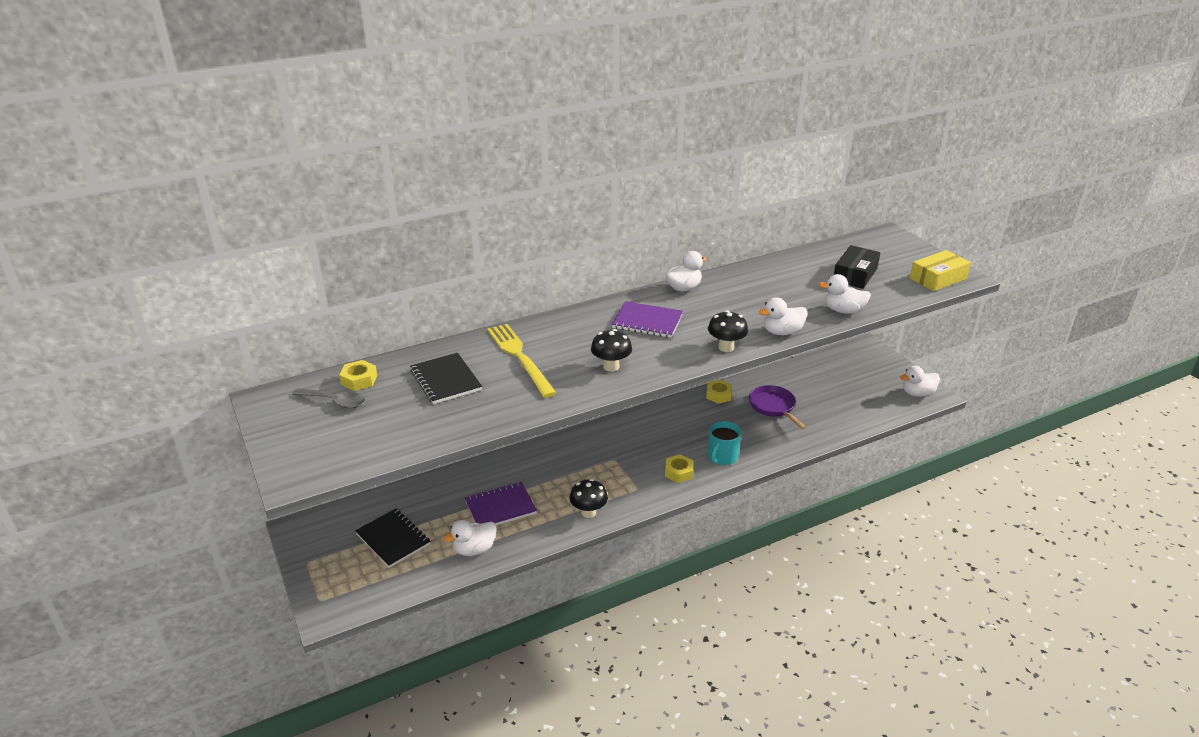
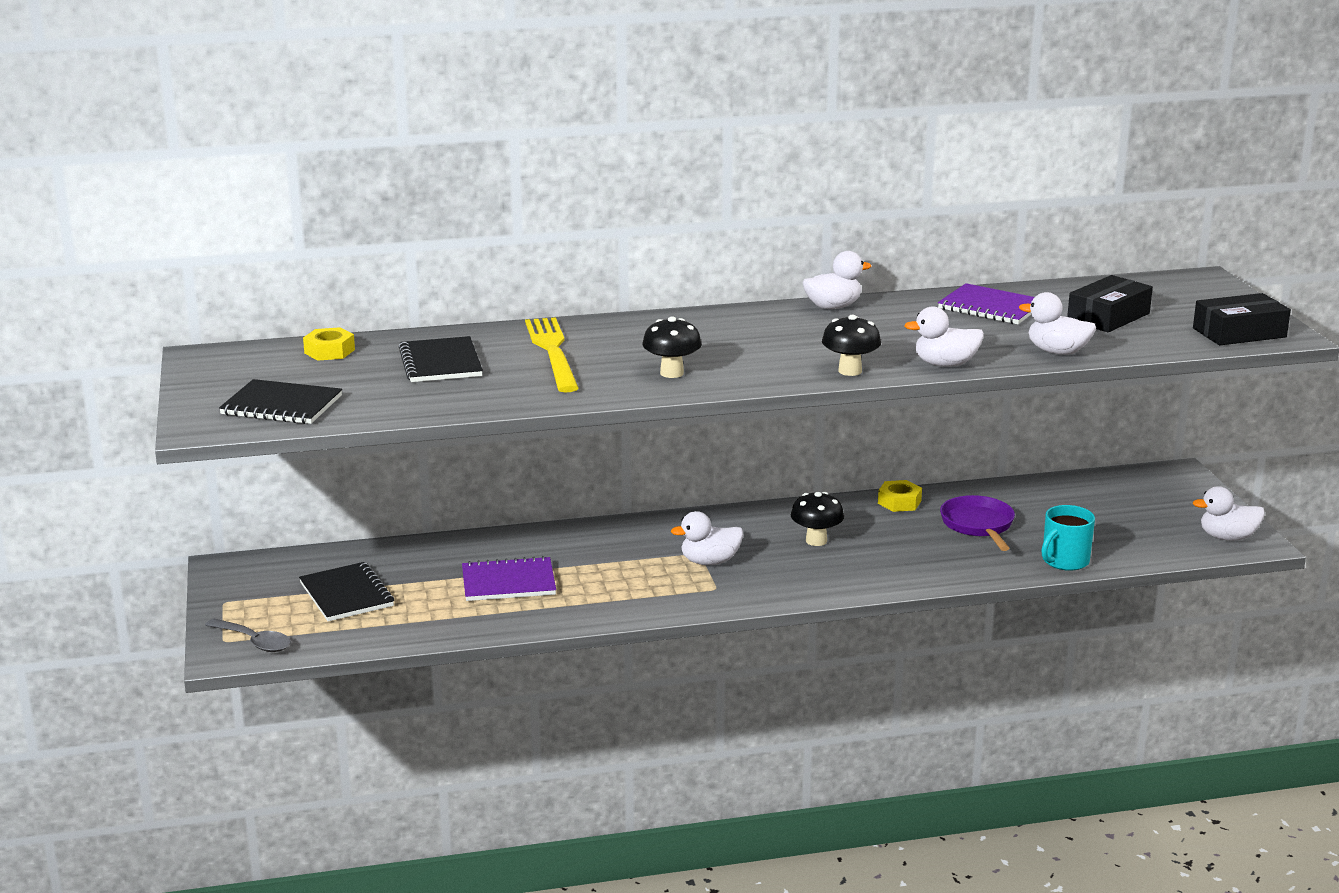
camera: 15 degrees right, 10 degrees down
(335, 402) = (288, 367): grey spoon -> grey spoon (254, 642)
(346, 443) = (281, 405): none -> black notebook
(474, 549) = (451, 619): white duck -> white duck (709, 562)
(588, 512) = (630, 603): black mushroom -> black mushroom (816, 541)
(647, 321) = (755, 335): purple notebook -> purple notebook (991, 307)
(678, 472) = (787, 579): yellow nut -> none
(722, 457) = (863, 570): turquoise mug -> turquoise mug (1064, 561)
(938, 278) = (1239, 333): yellow box -> black box

